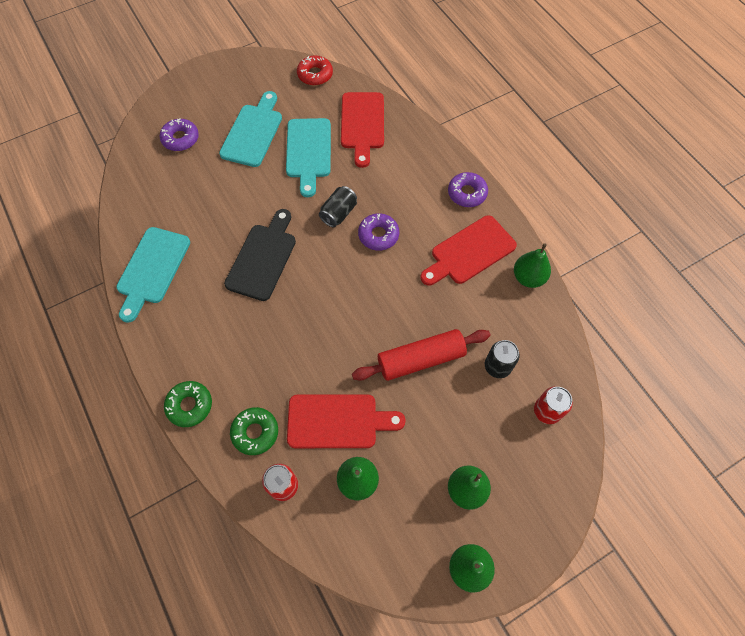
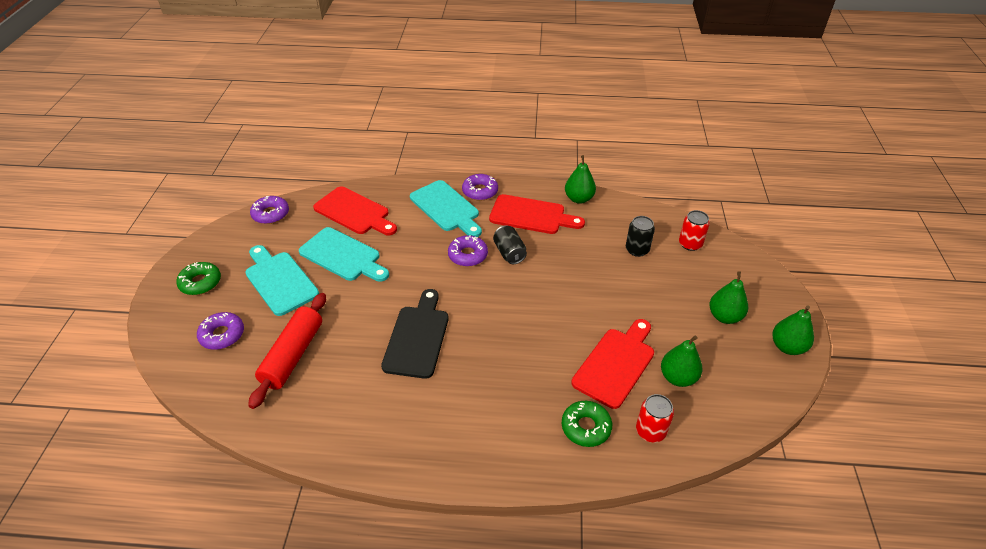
camera: 55 degrees left, 20 degrees down
(152, 269) = (345, 428): turquoise cutting board -> turquoise cutting board (446, 208)
(189, 405) = (521, 466): green donut -> green donut (200, 283)
(263, 258) = (417, 337): black cutting board -> black cutting board turned 45 degrees clockwise
(315, 75) = (270, 214): red donut -> purple donut
(339, 213) = (423, 268): black can -> black can (509, 253)
(420, 359) = (599, 287): red rolling pin -> red rolling pin (293, 355)
(470, 252) = (531, 215): red cutting board -> red cutting board turned 75 degrees counterclockwise

